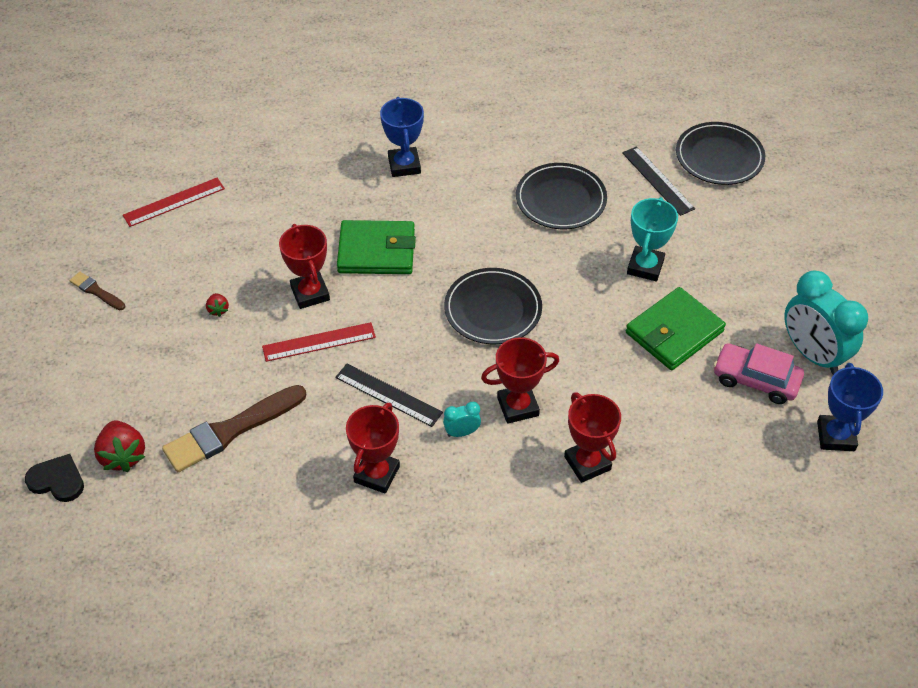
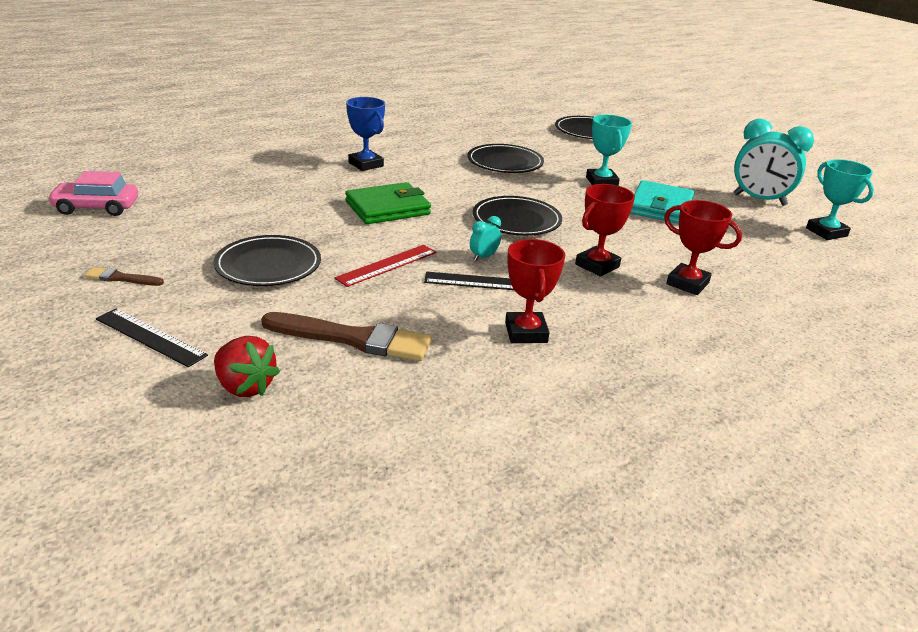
camera: 30 degrees left, 20 degrees down
(57, 480) = (174, 428): black heart -> none
(174, 202) = (167, 212): red ruler -> none
(218, 310) = (268, 265): red strawberry -> black plate
(231, 430) = (353, 339): brown brush -> brown brush turned 105 degrees counterclockwise
(310, 293) = (350, 240): red trophy -> none
(462, 432) = (570, 290): turquoise clock -> turquoise clock (483, 257)
(657, 180) = (561, 145): black ruler -> black ruler (150, 337)
(674, 332) = (660, 207): green wallet -> turquoise wallet
(755, 380) = (742, 218): pink car -> pink car (96, 207)
(835, 436) = (826, 232): blue trophy -> turquoise trophy

